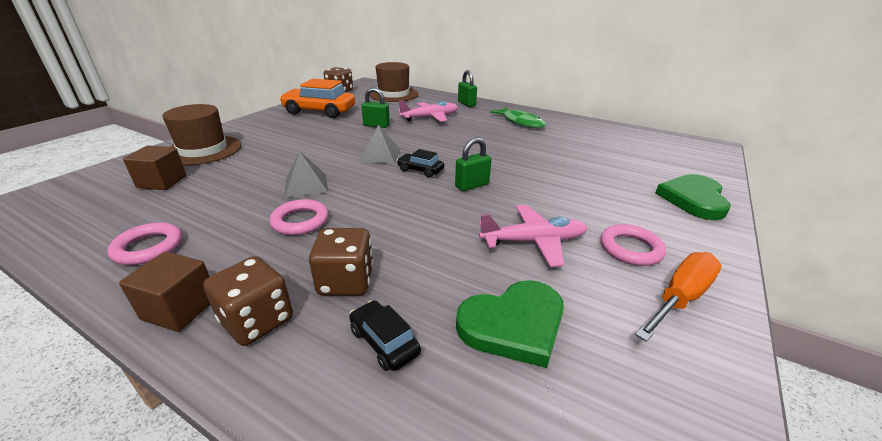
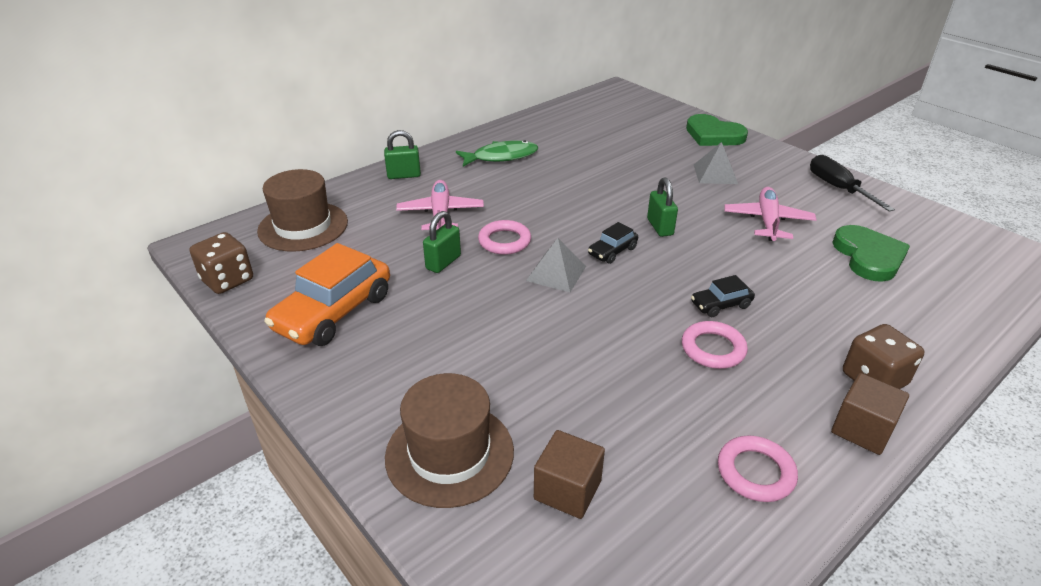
camera: 70 degrees left, 5 degrees up
(306, 185) = (624, 340): grey pyramid -> grey pyramid (715, 174)
(346, 281) = (820, 326): brown dice -> none
(384, 342) = (891, 314): black car -> black car (721, 305)
(630, 249) = (781, 185): pink ring -> pink ring (504, 241)
(680, 298) = (838, 188): orange screwdriver -> black screwdriver

